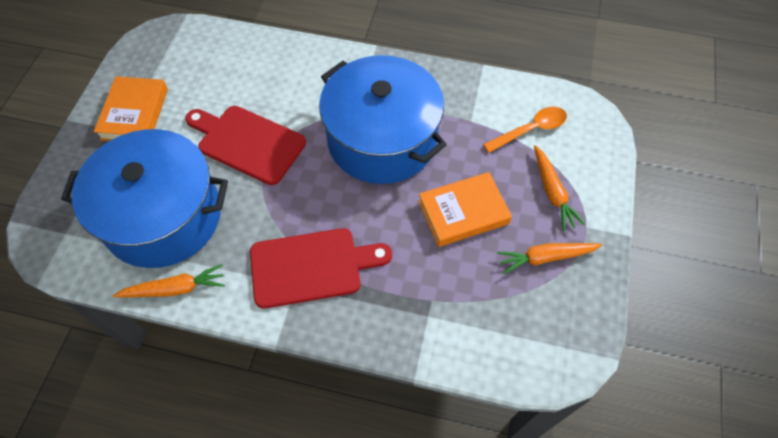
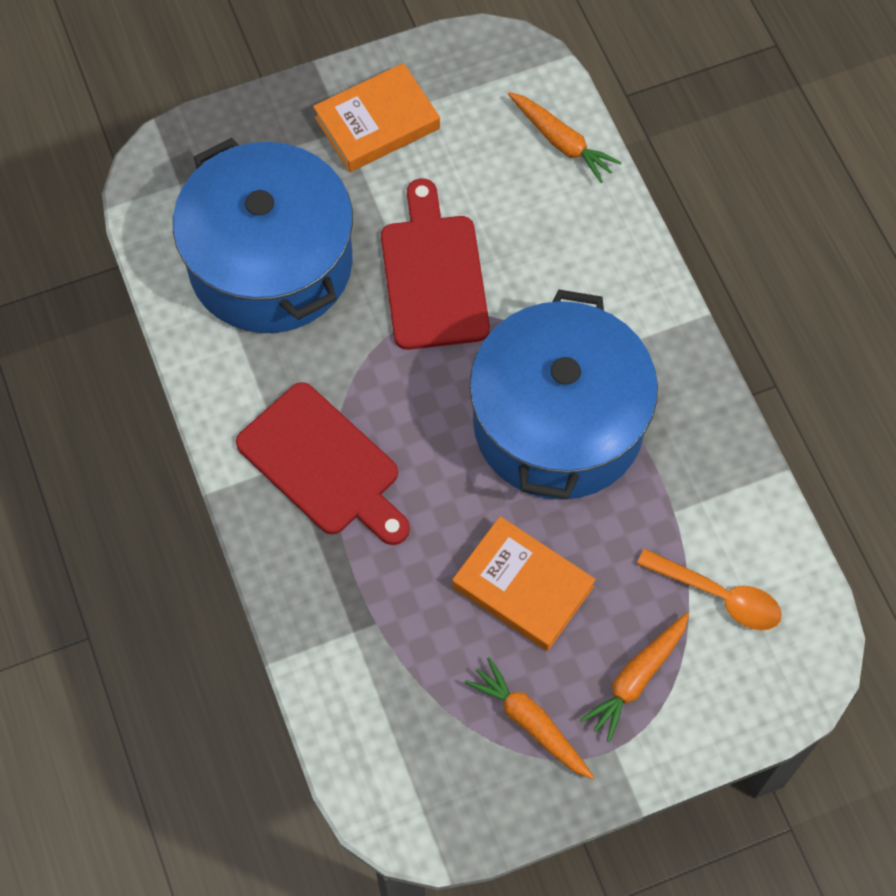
camera: 55 degrees right, 5 degrees up
(175, 289) = (196, 344): orange carrot -> orange carrot (561, 142)

